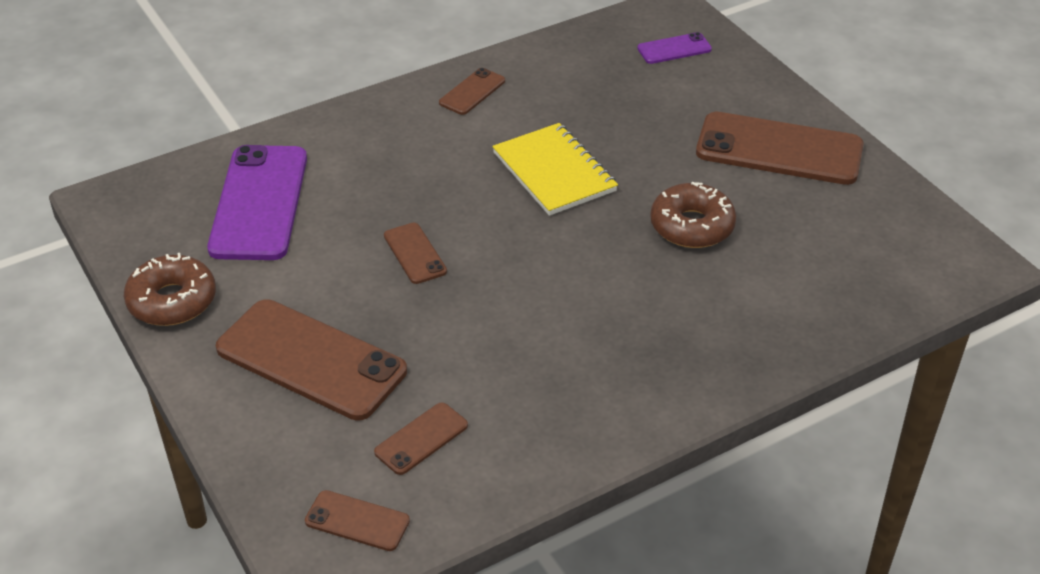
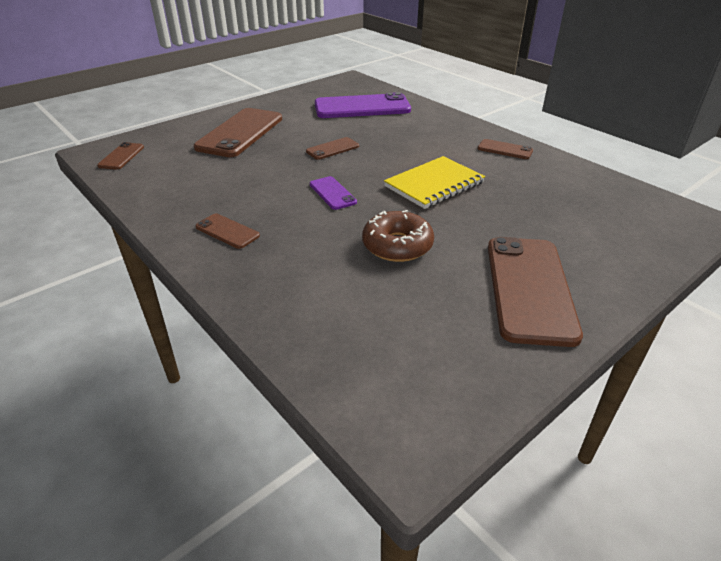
camera: 80 degrees right, 5 degrees down
(172, 301) = (281, 99): brown donut -> none
(421, 439) = (177, 166): brown phone -> brown phone (227, 231)
(674, 49) = (636, 224): purple phone -> purple phone (332, 193)

